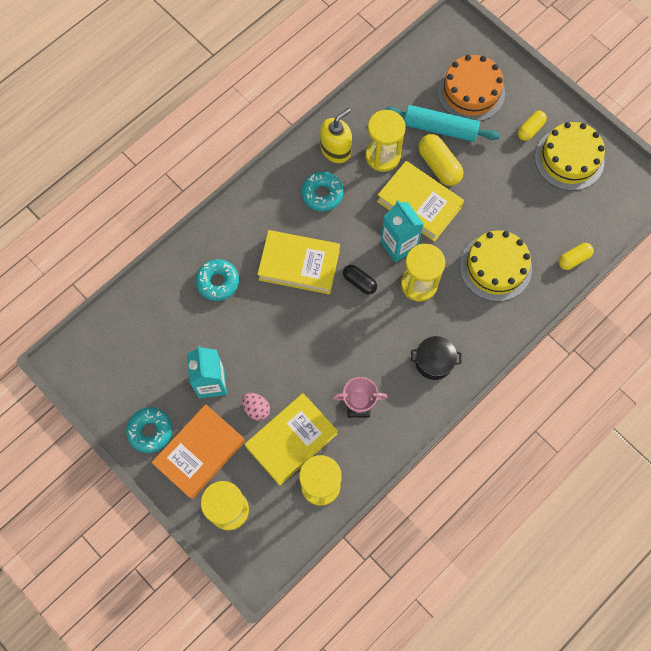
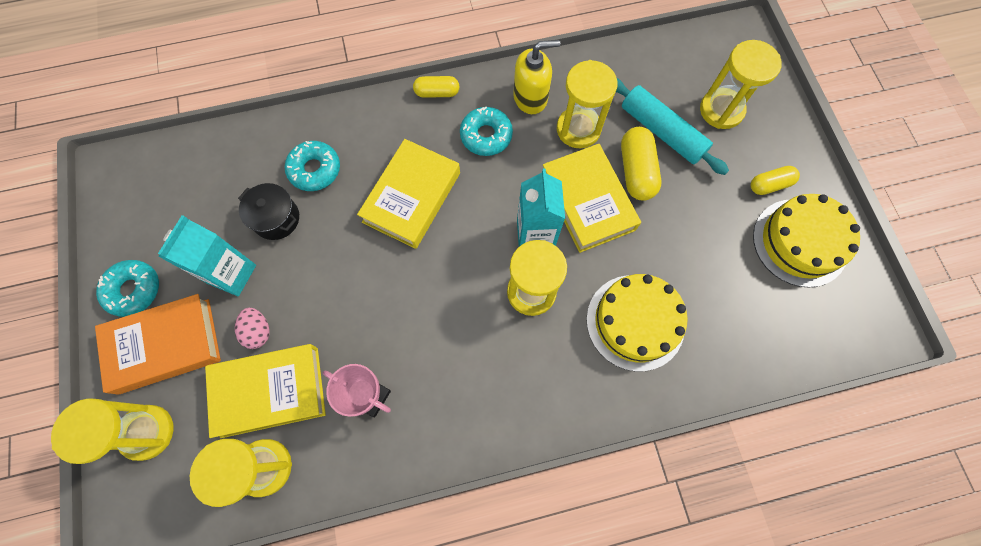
camera: 30 degrees right, 0 degrees up
(299, 265) = (411, 197): yellow book -> yellow book turned 75 degrees clockwise
(359, 282) = (465, 252): black capsule -> none
(434, 362) = (492, 394): black pot -> black pot (276, 219)
(471, 92) = (721, 110): orange cake -> yellow hourglass
(573, 259) = (739, 365): yellow capsule -> yellow capsule (437, 93)

